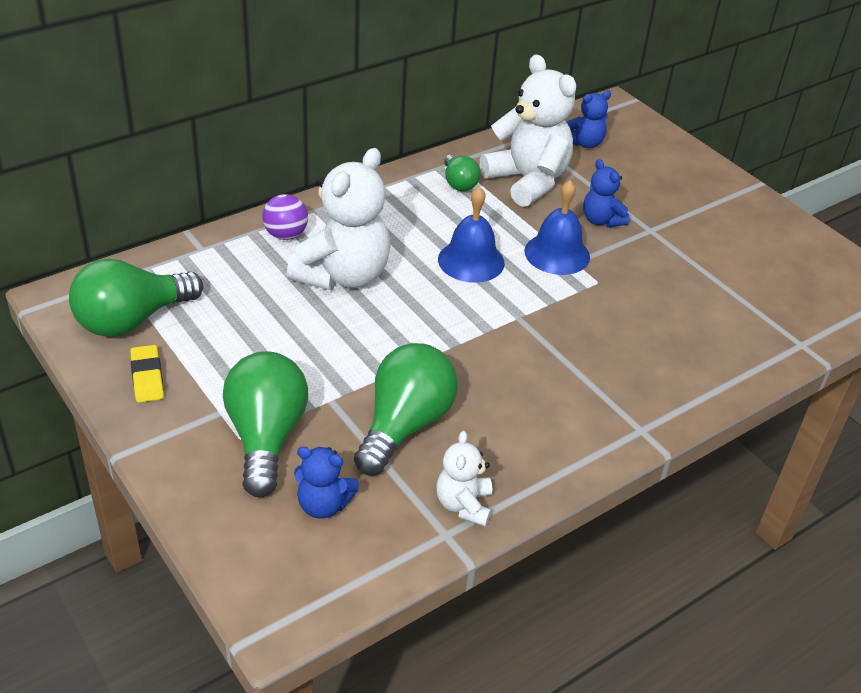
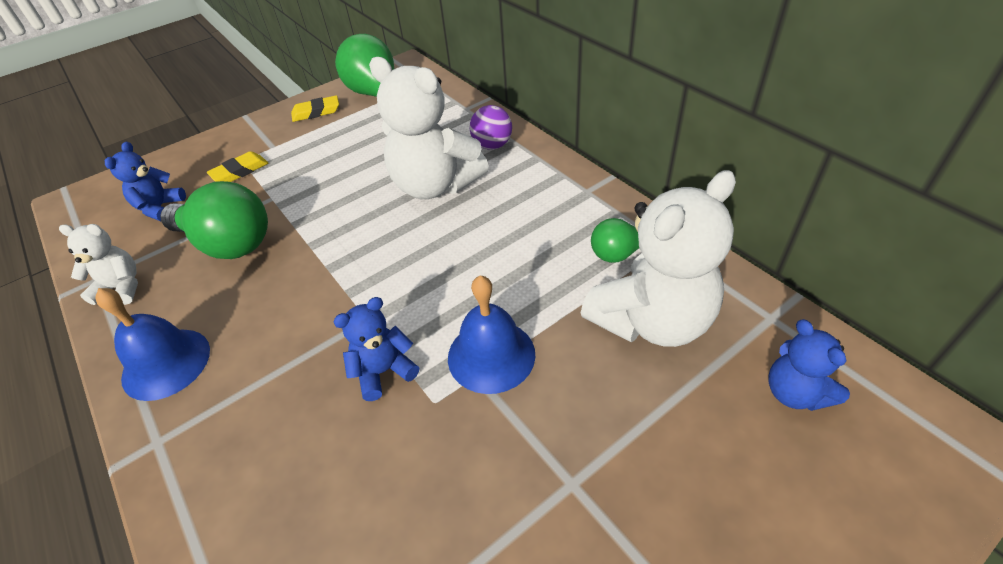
camera: 95 degrees right, 5 degrees up
(266, 437) = (240, 171): green light bulb -> yellow eraser
(471, 261) = (467, 273): blue bell -> blue bell (166, 363)
(601, 220) = (580, 411): blue teddy bear -> blue teddy bear (383, 371)

